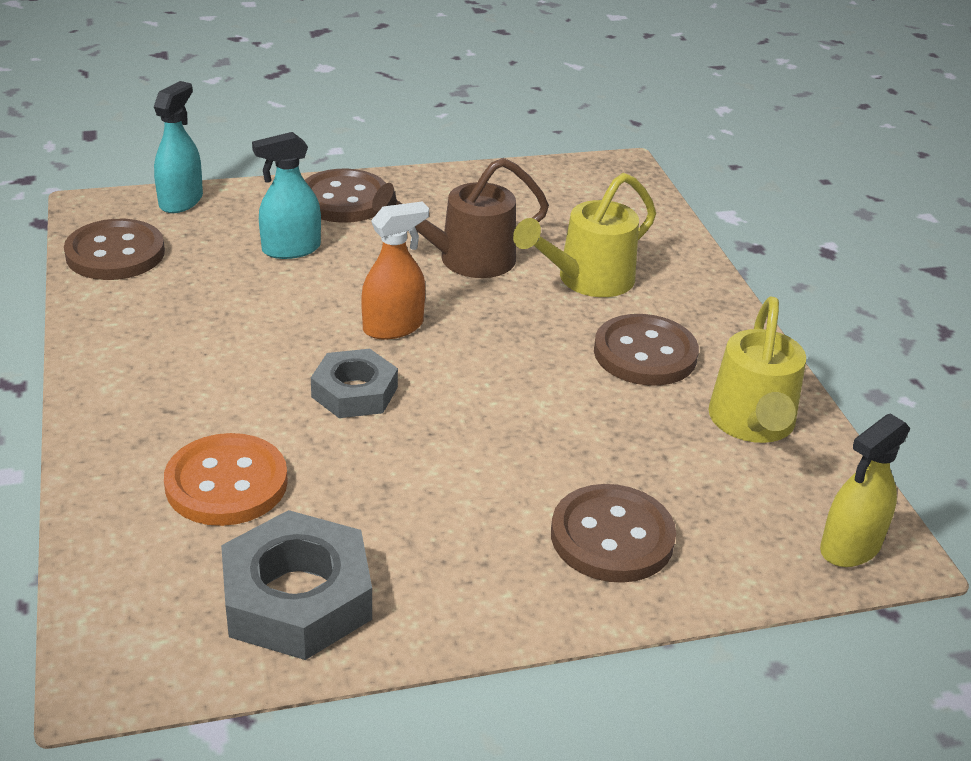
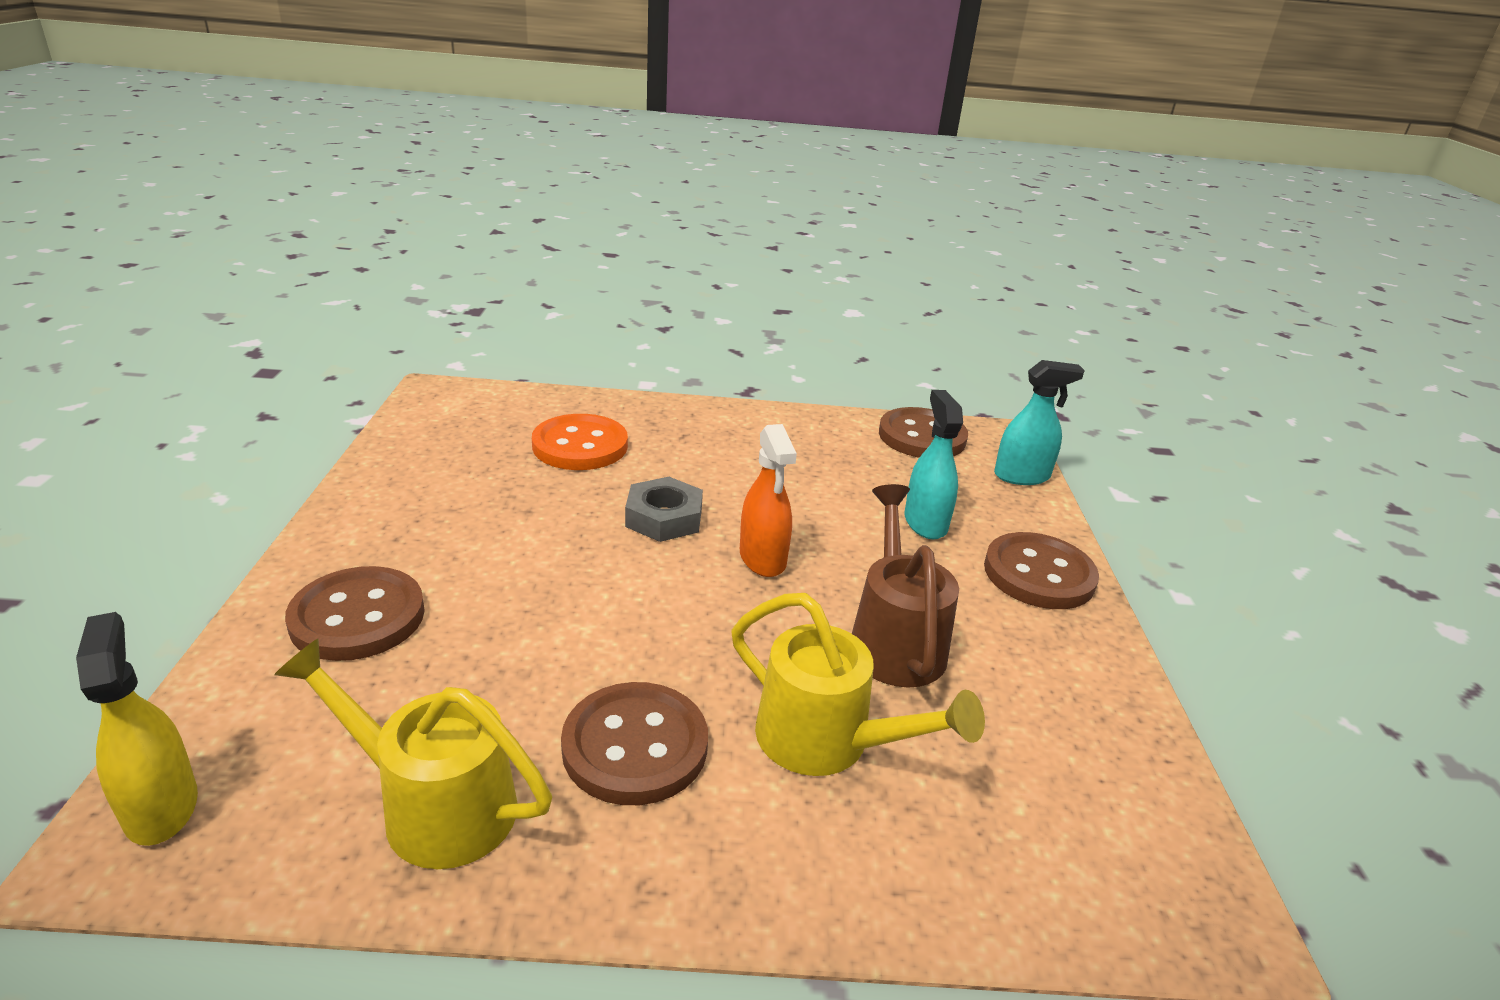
camera: 105 degrees right, 5 degrees down
(181, 201) = (1022, 476): turquoise spray bottle -> turquoise spray bottle turned 45 degrees counterclockwise
(297, 598) = (437, 454): grey nut -> none
(587, 280) = (827, 742): yellow watering can -> yellow watering can turned 150 degrees clockwise

